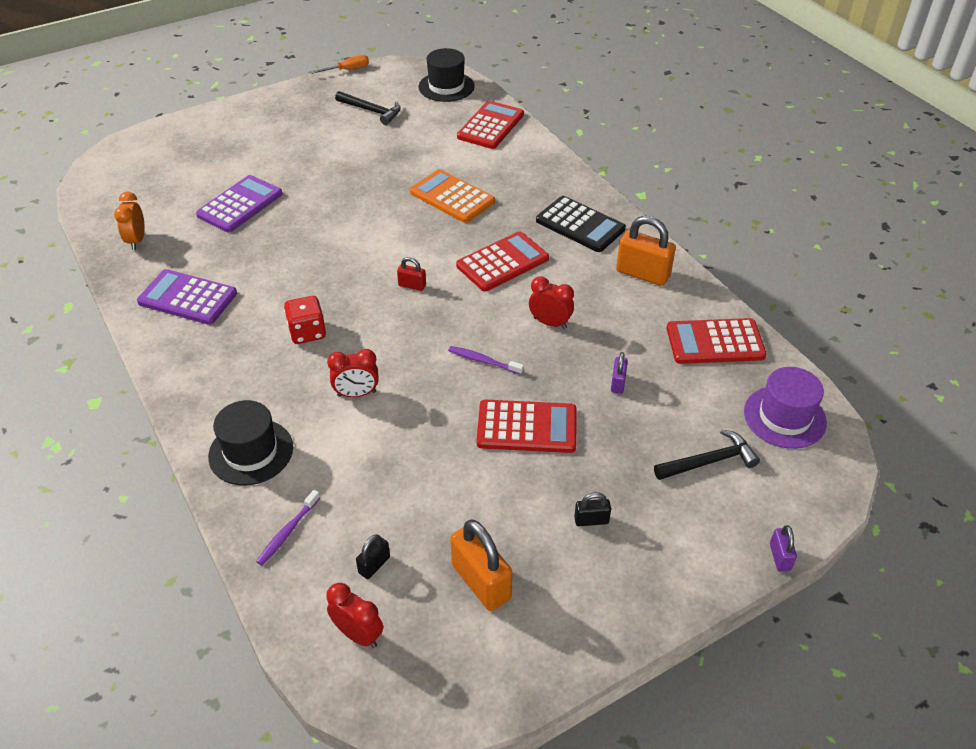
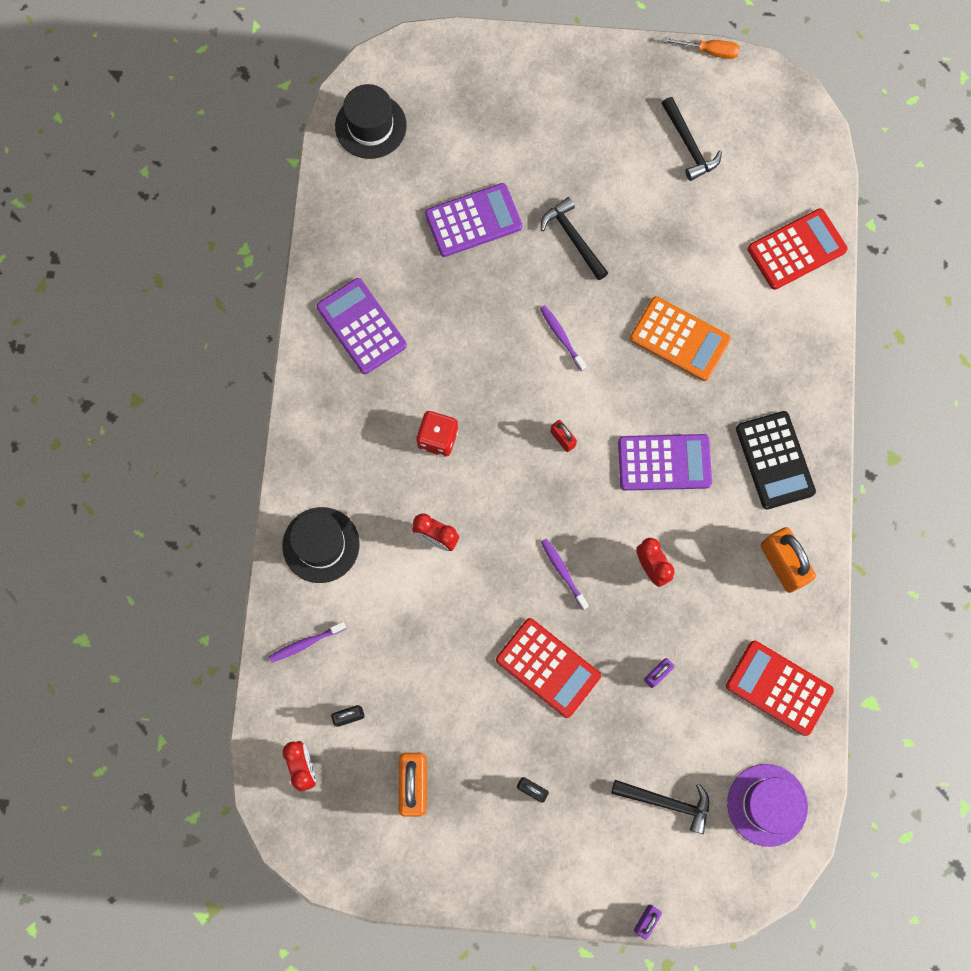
camera: 35 degrees right, 30 degrees up
(137, 240) = (355, 215): orange clock -> none
(327, 182) = (573, 238): none -> black hammer
(362, 233) = (561, 337): none -> purple toothbrush
(446, 87) = (796, 150): black hat -> black hat (370, 126)
(452, 197) = (680, 339): orange calculator -> orange calculator turned 135 degrees clockwise
(502, 262) = (664, 462): red calculator -> purple calculator

